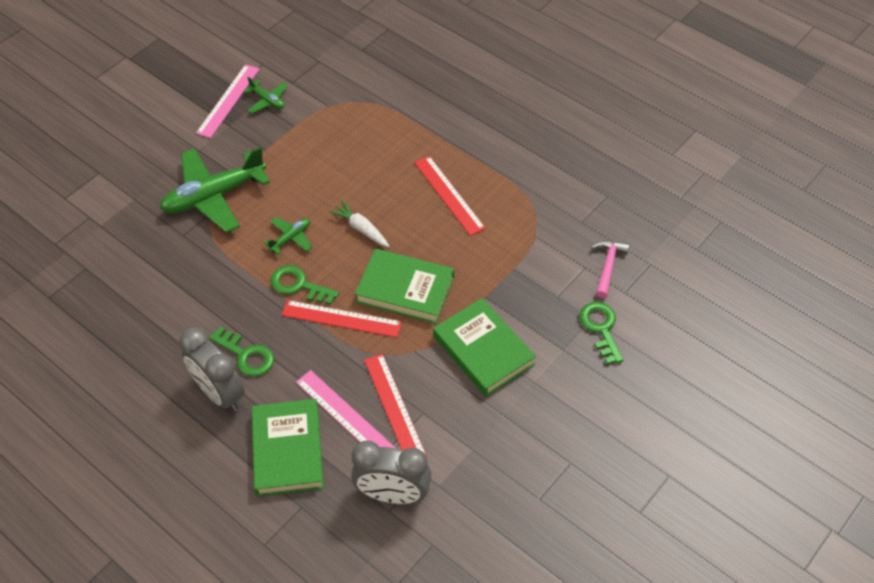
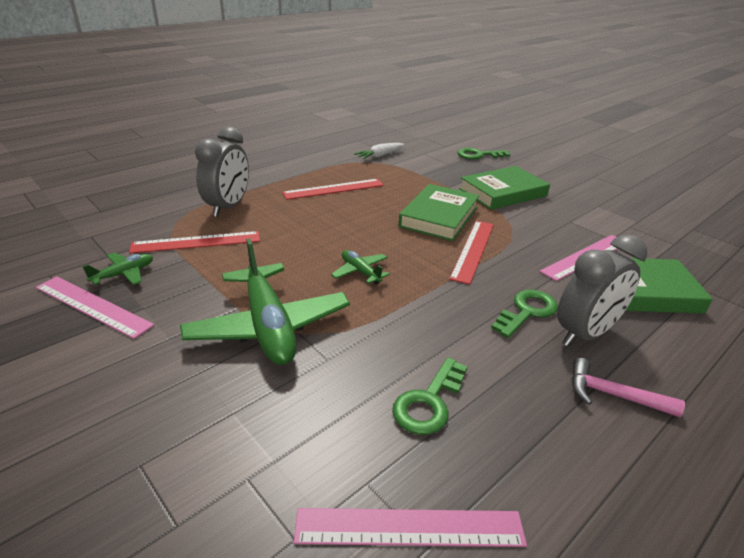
camera: 85 degrees left, 20 degrees down
(58, 288) = (409, 527): none -> pink ruler
(298, 285) = (428, 271): green key -> green key (429, 402)
(361, 229) = (360, 231): white carrot -> white carrot (380, 156)
(393, 494) = (658, 240): grey clock -> grey clock (228, 207)
(394, 407) = (568, 232): red ruler -> red ruler (196, 242)
(608, 266) = (424, 147): pink hammer -> pink hammer (612, 395)

